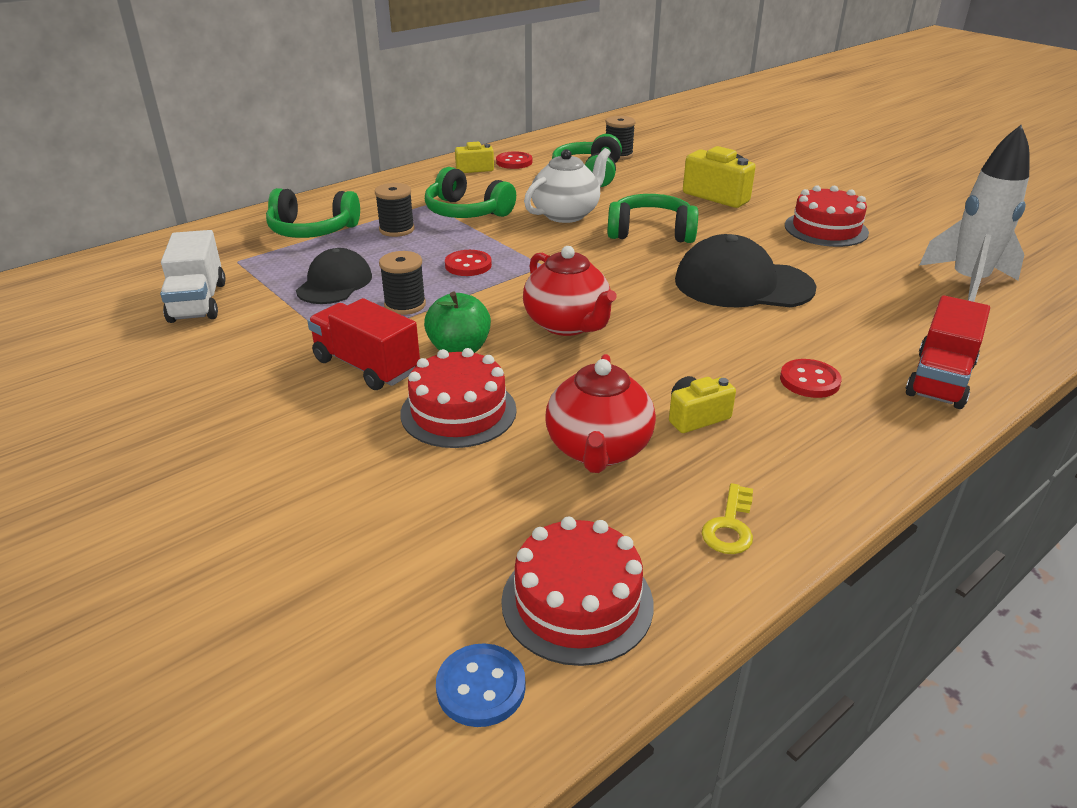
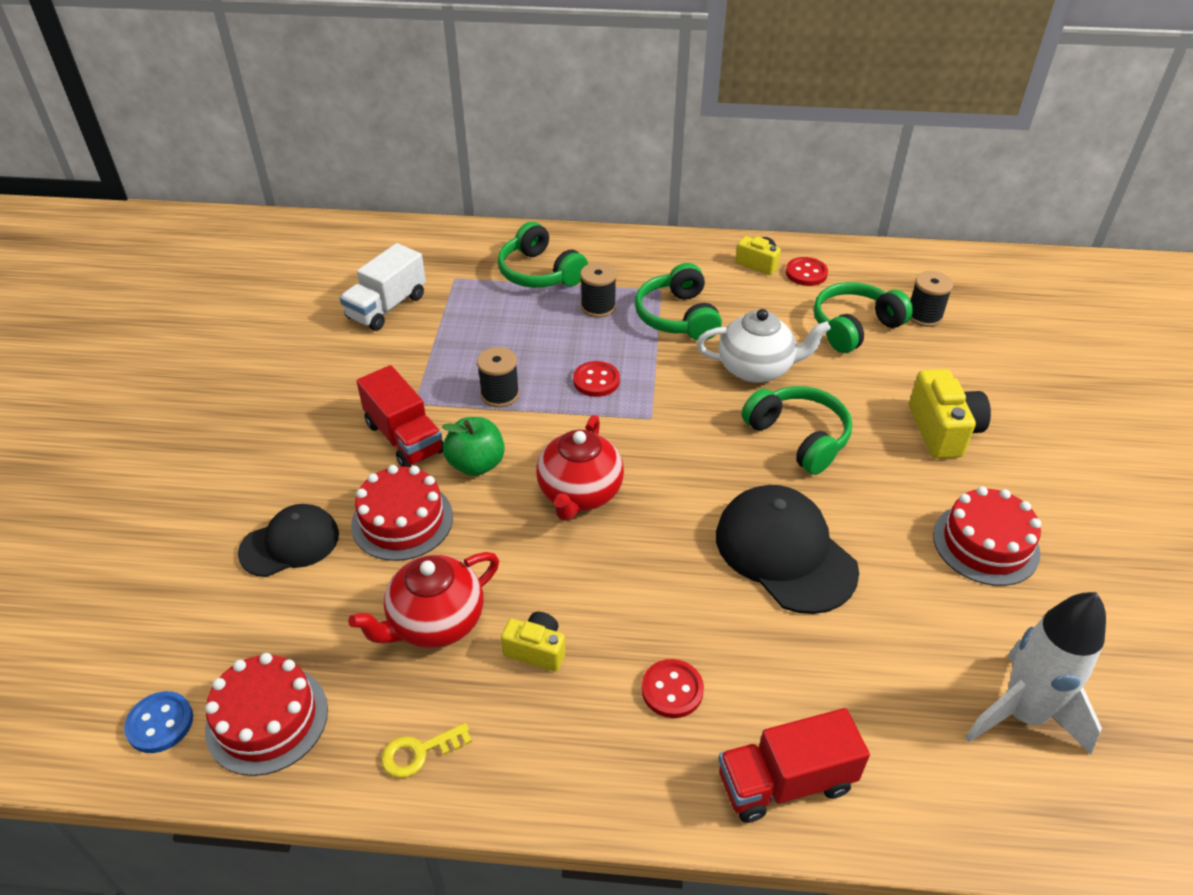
camera: 45 degrees right, 10 degrees up
(334, 283) = (484, 341): black cap -> black cap (290, 543)
(366, 366) = (404, 438): red truck -> red truck turned 150 degrees clockwise

